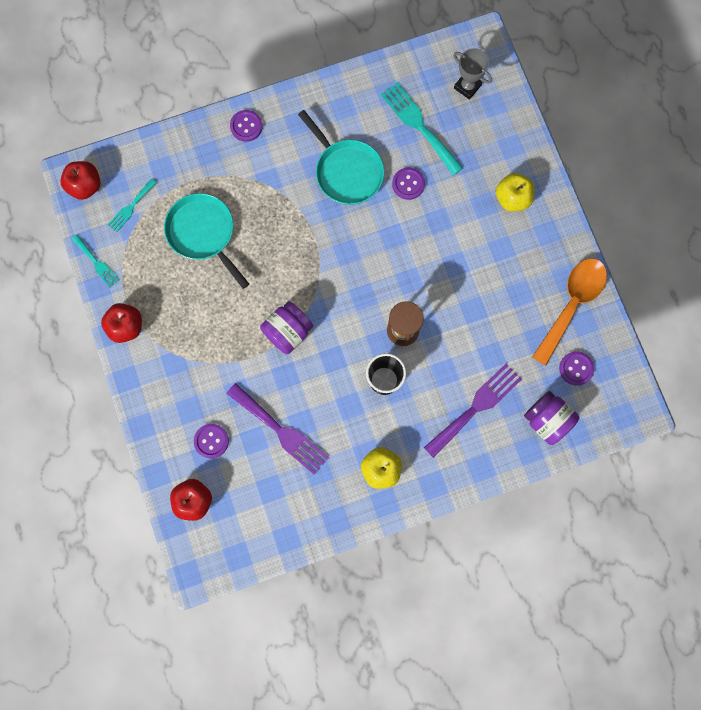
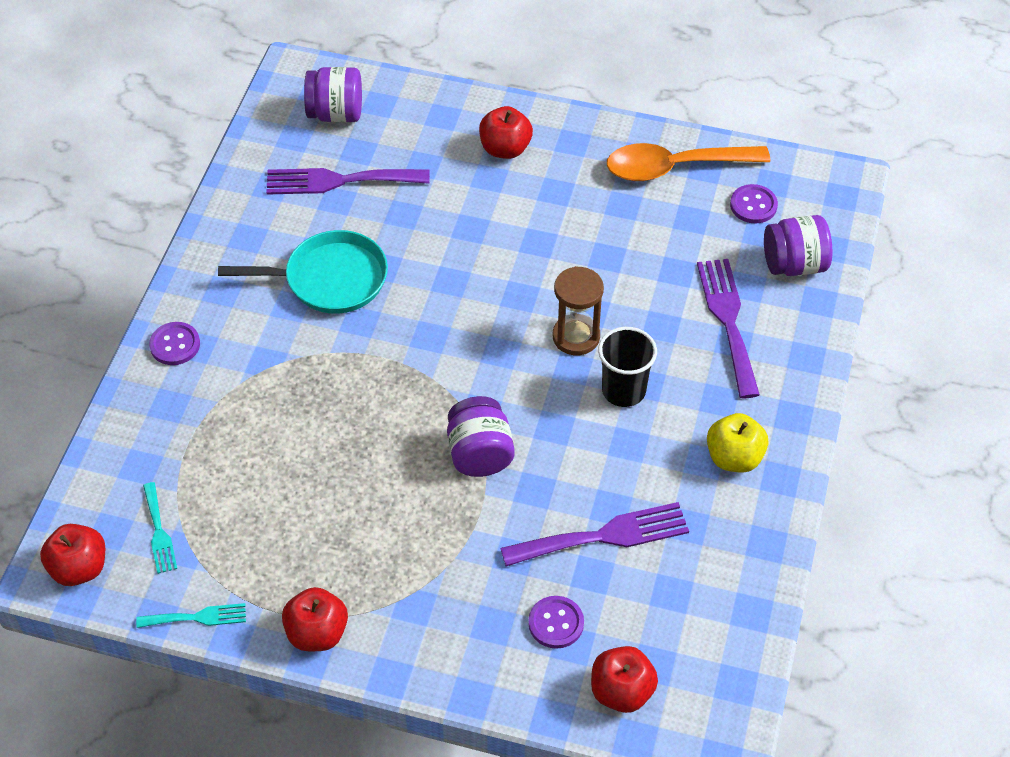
camera: 55 degrees left, 25 degrees down
(203, 233) = (270, 470): turquoise pan -> none
(408, 184) = (400, 230): purple button -> none
(419, 125) = (339, 181): turquoise fork -> purple fork
(467, 87) = (336, 113): grey trophy -> purple jar
(512, 198) = (505, 149): yellow apple -> red apple
(571, 304) = (674, 167): orange spoon -> orange spoon turned 75 degrees counterclockwise

